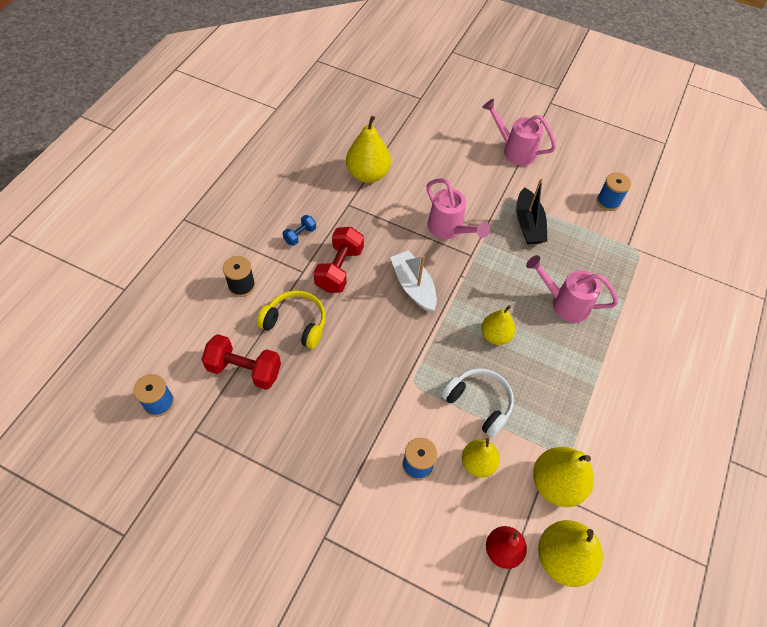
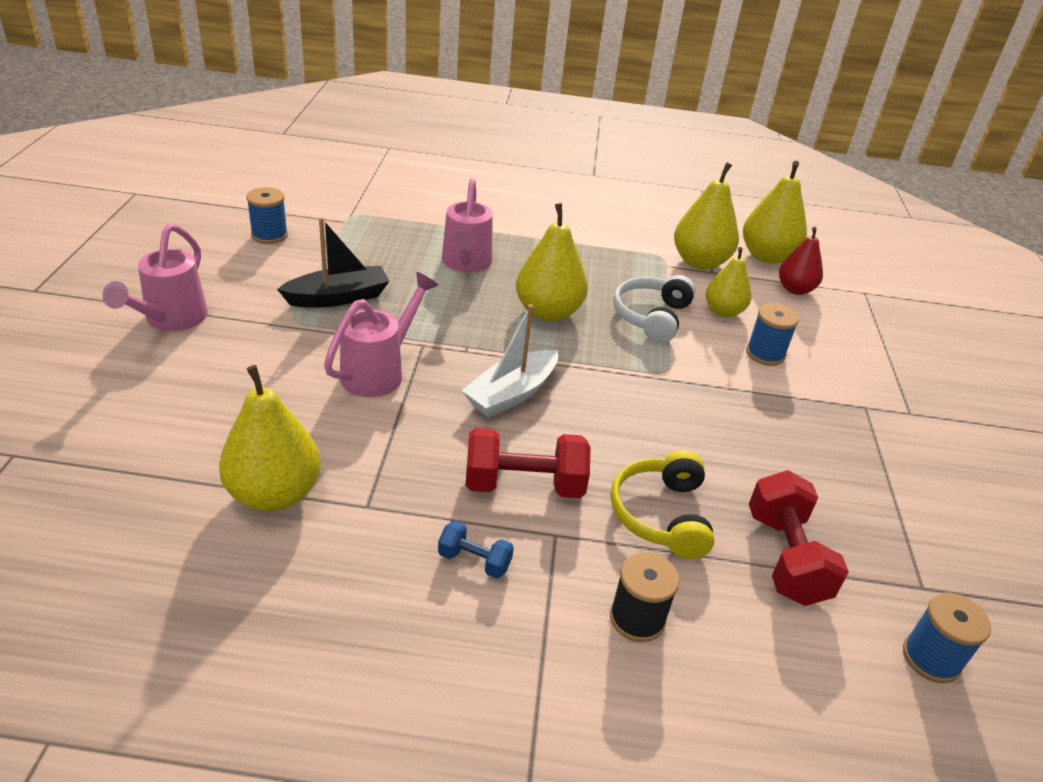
camera: 110 degrees left, 20 degrees down
(495, 335) = (548, 312): yellow pear -> yellow pear, size x1.53

